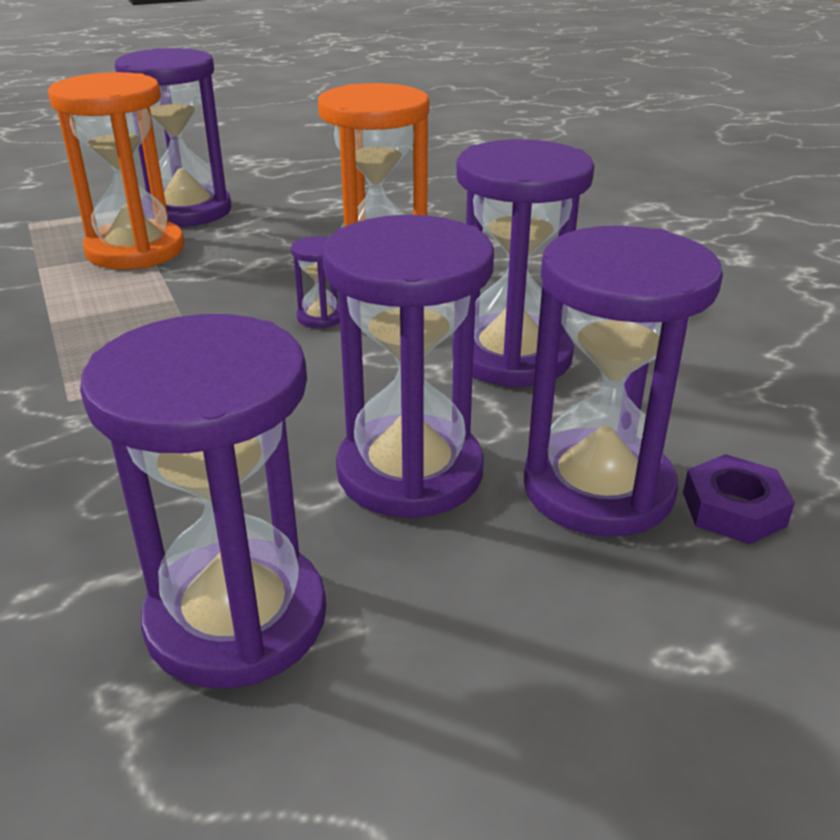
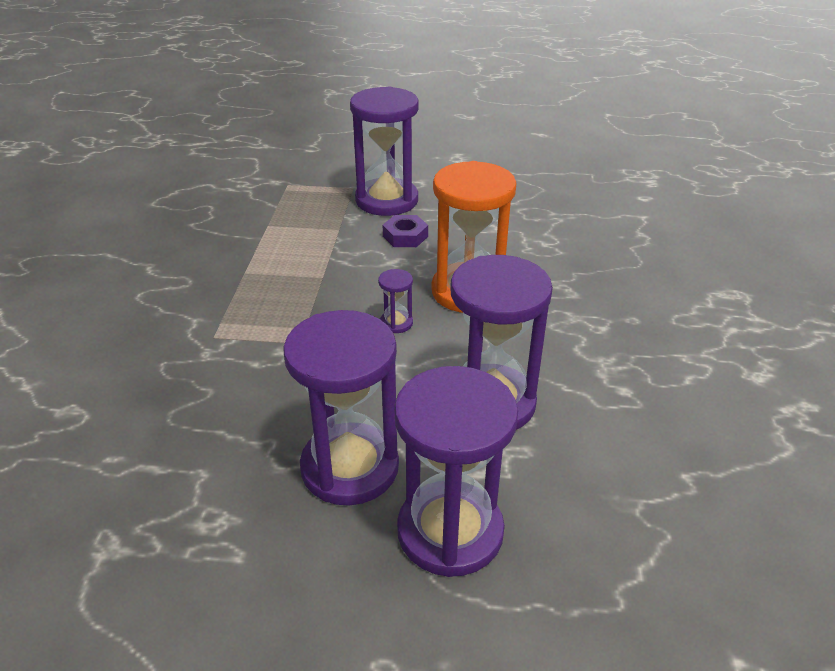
camera: 30 degrees right, 5 degrees up
(135, 250) = (331, 227): orange hourglass -> none
(236, 618) = (187, 522): purple hourglass -> none
(733, 509) = (523, 589): purple nut -> purple nut (405, 236)

